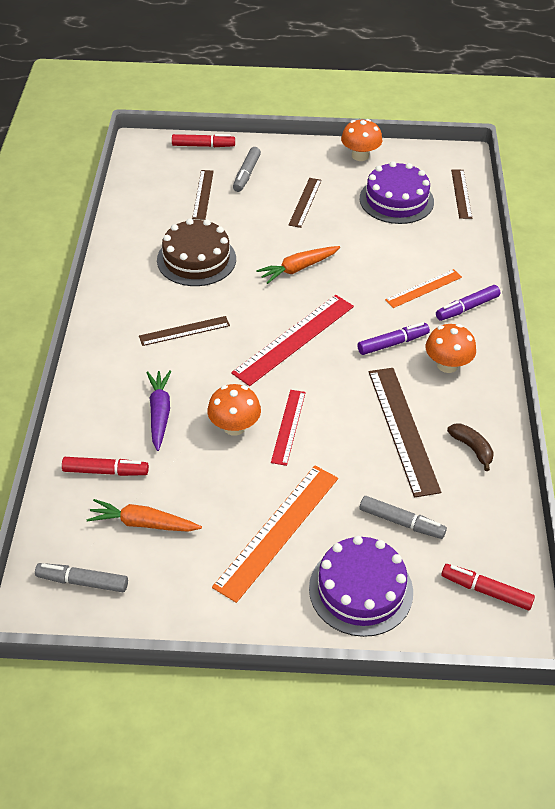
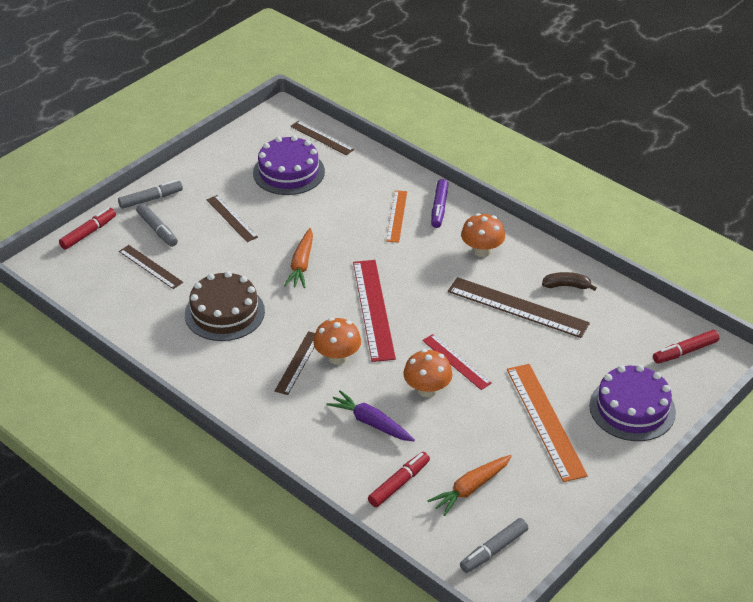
camera: 50 degrees left, 5 degrees down
(360, 156) = (215, 159): orange mushroom -> orange mushroom (337, 357)
(393, 343) = (433, 263): purple marker -> none
(401, 522) = (596, 356): grey marker -> grey marker (151, 199)

